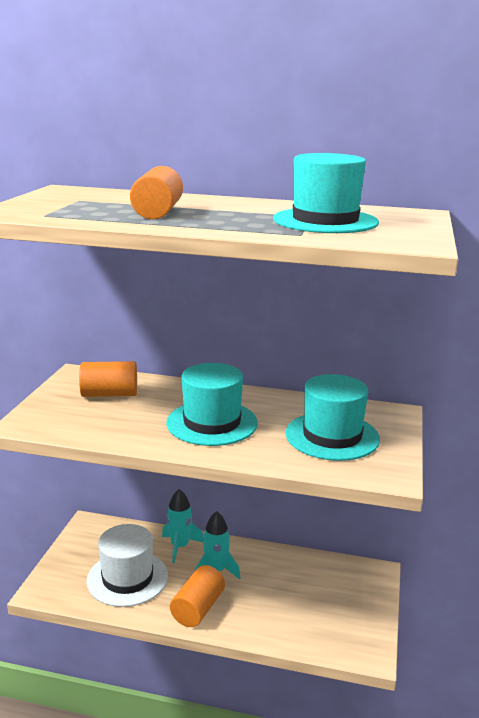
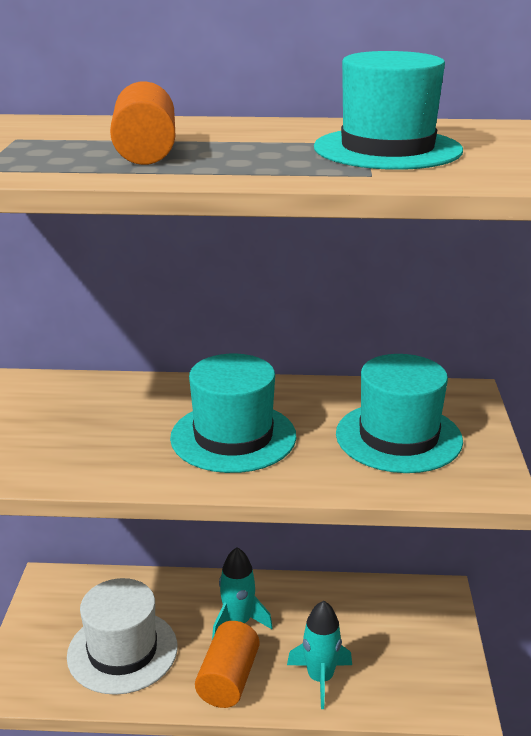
camera: 10 degrees left, 5 degrees up
(109, 394) = (76, 409): orange cylinder -> none
(180, 546) = (181, 595): turquoise rocket -> turquoise rocket (320, 678)

